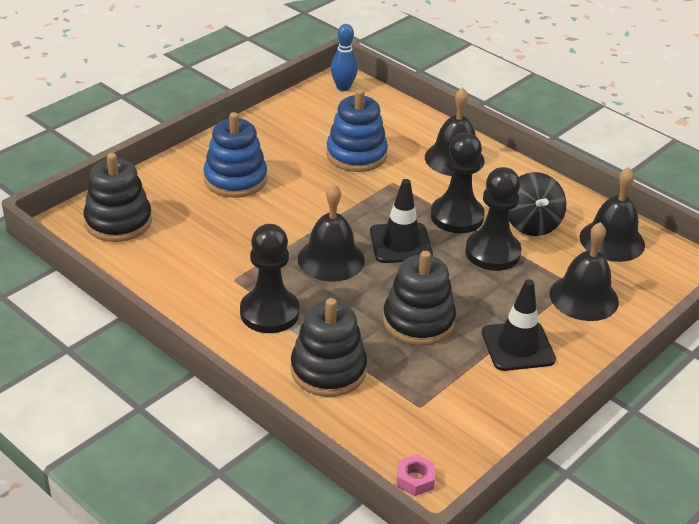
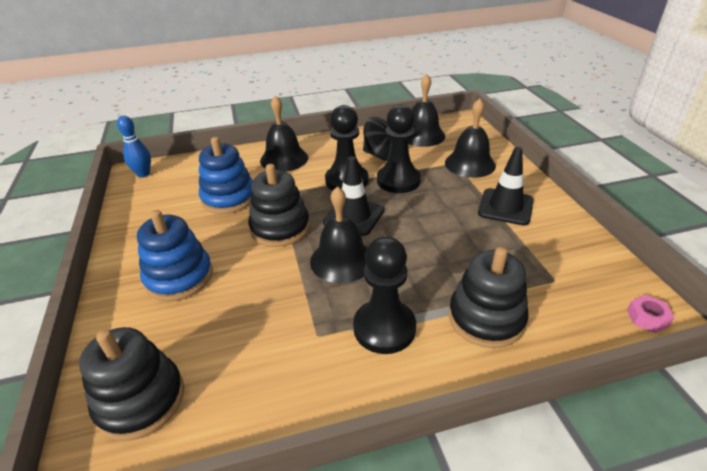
camera: 55 degrees left, 0 degrees up
(418, 321) = (451, 242): black stacking toy -> black stacking toy (280, 228)

